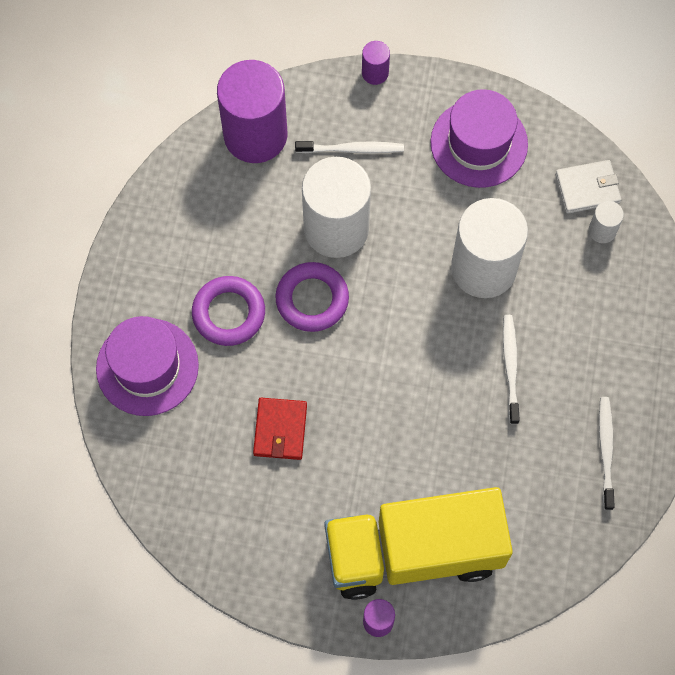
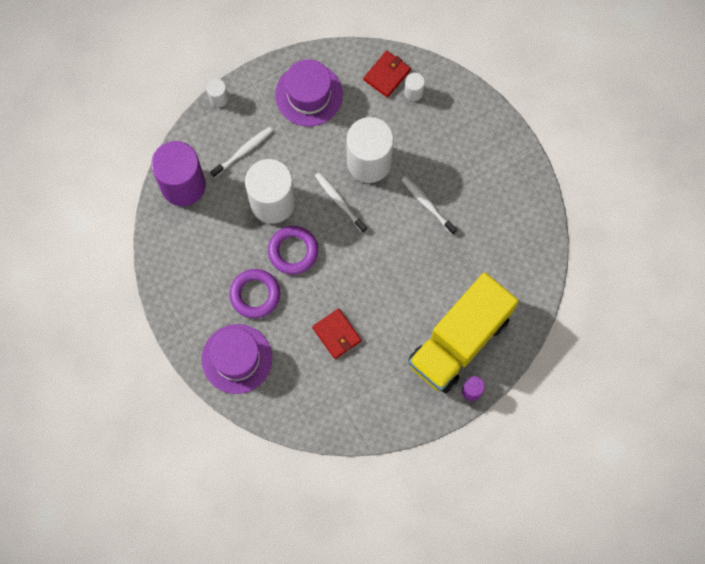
camera: 40 degrees left, 5 degrees up
(375, 73) = (218, 98): purple cylinder -> white cylinder
(587, 188) = (387, 75): white wallet -> red wallet
(606, 451) = (511, 209): white toothbrush -> white toothbrush (339, 201)

